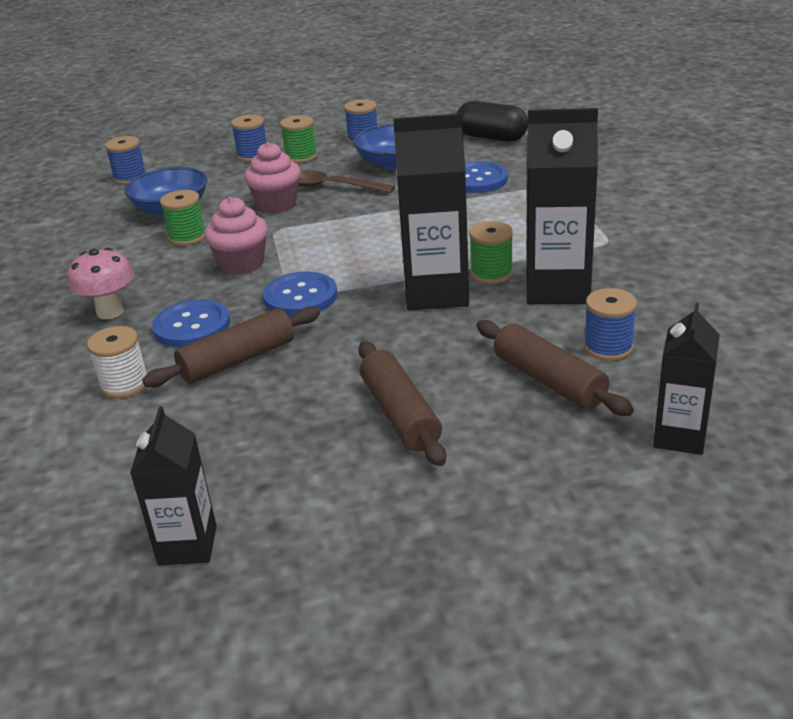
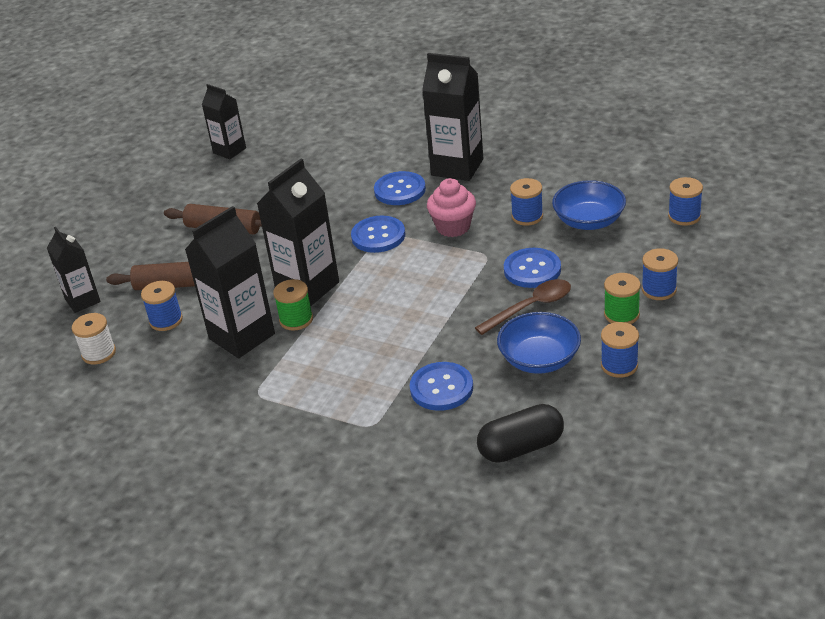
camera: 130 degrees right, 5 degrees up
(110, 312) = (457, 167): pink mushroom -> black carton
(124, 384) = (370, 158): white spool -> white spool (99, 353)
(187, 237) = (527, 216): green spool -> blue spool
(238, 360) = (342, 196): brown rolling pin -> none
(277, 204) = (532, 270): pink cupcake -> blue button

